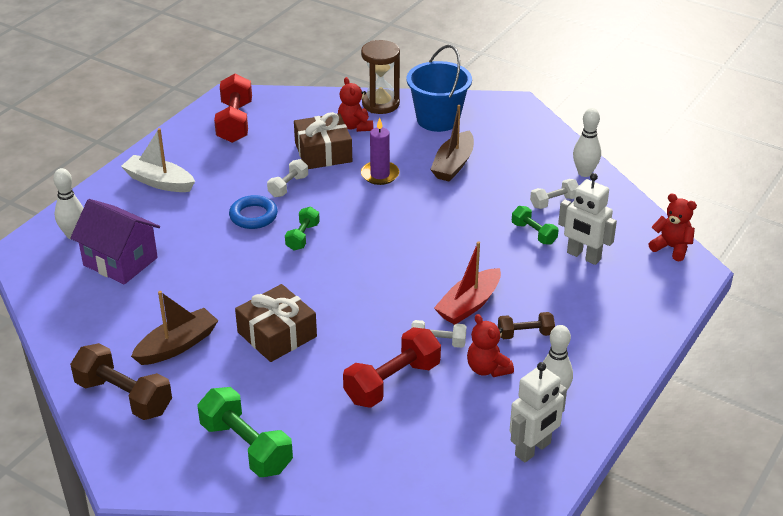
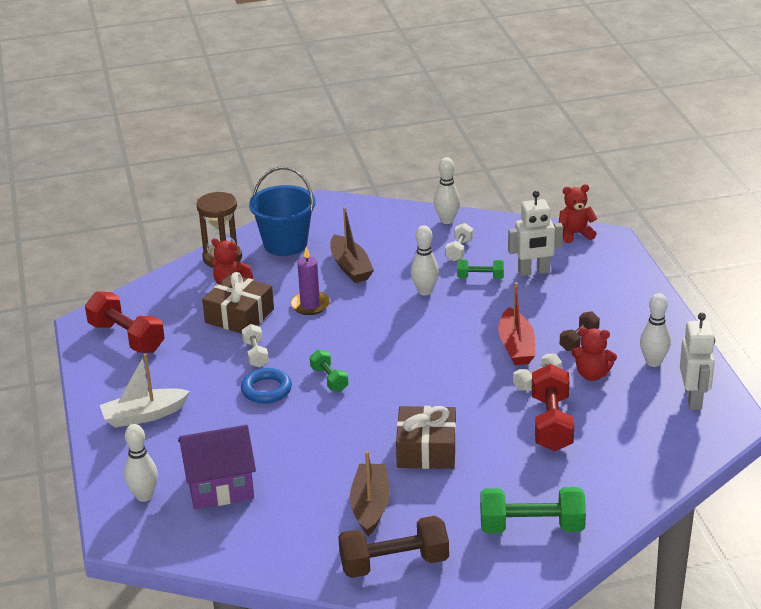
camera: 45 degrees left, 5 degrees down
(475, 217) = (425, 291): none -> white bowling pin

